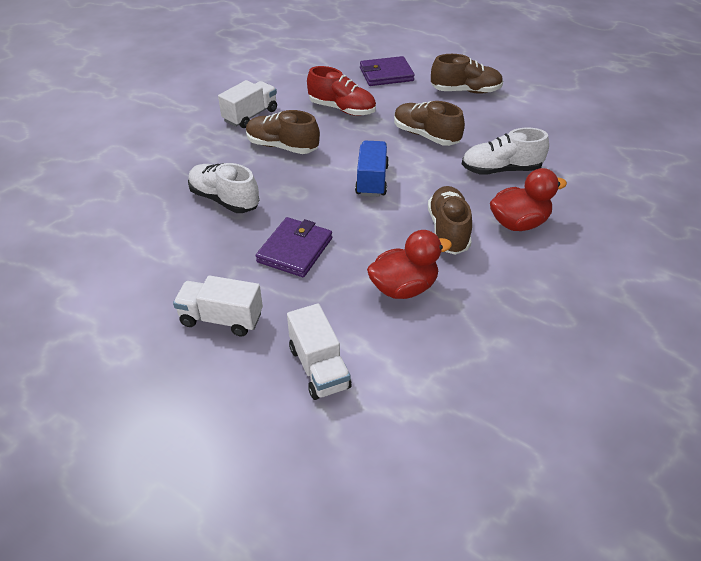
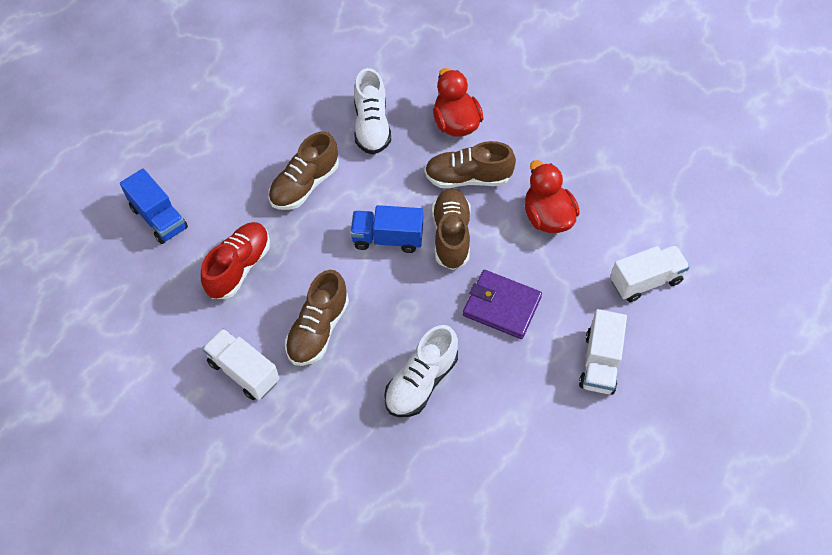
camera: 90 degrees left, 15 degrees up
(386, 74) = (159, 218): purple wallet -> blue truck
(465, 91) = (212, 140): brown shoe -> brown shoe (451, 236)

